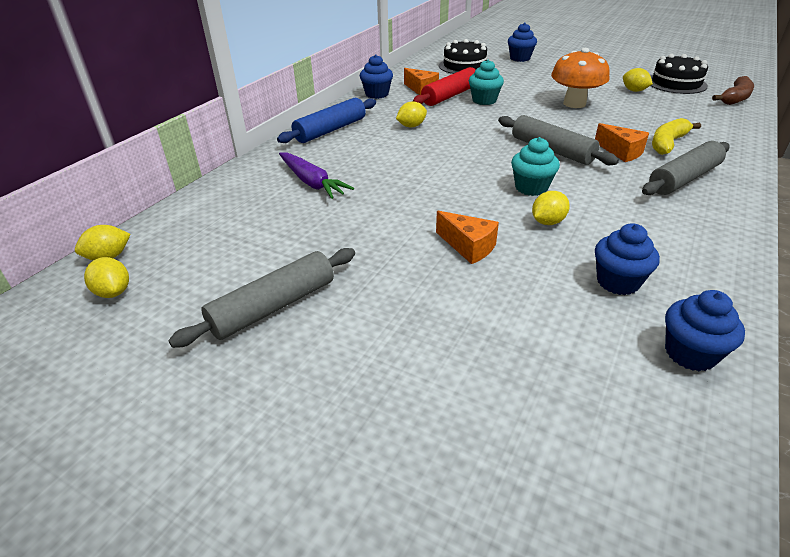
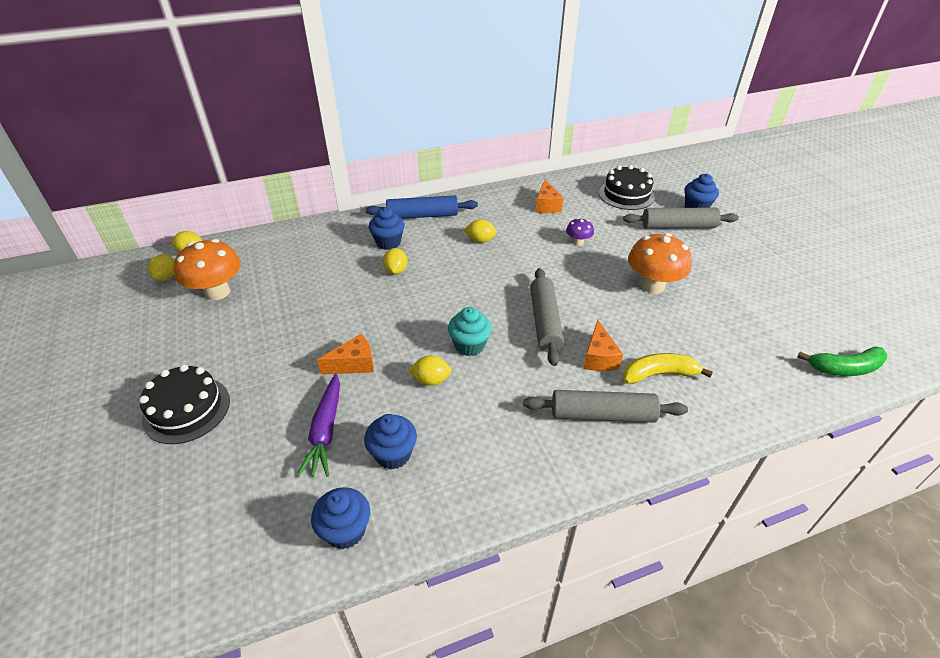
camera: 40 degrees right, 5 degrees up
(214, 271) = (217, 292): none -> orange mushroom
(274, 306) = (210, 334): grey rolling pin -> grey rolling pin (678, 226)
(312, 182) = (347, 256): purple carrot -> purple carrot (325, 431)
(377, 94) = (505, 195): blue cupcake -> blue cupcake (388, 242)
(450, 96) = (559, 223): red rolling pin -> none
(468, 247) = (354, 364): orange cheese -> orange cheese turned 105 degrees counterclockwise
(484, 100) = (578, 242): turquoise cupcake -> purple mushroom
(634, 90) = (743, 301): yellow lemon -> yellow lemon (396, 271)
(676, 83) = (810, 315): black cake -> black cake (186, 409)
(735, 98) = (844, 368): brown banana -> green banana

